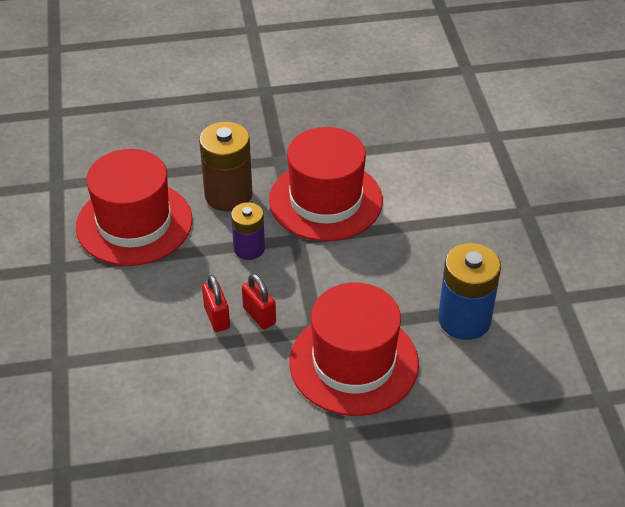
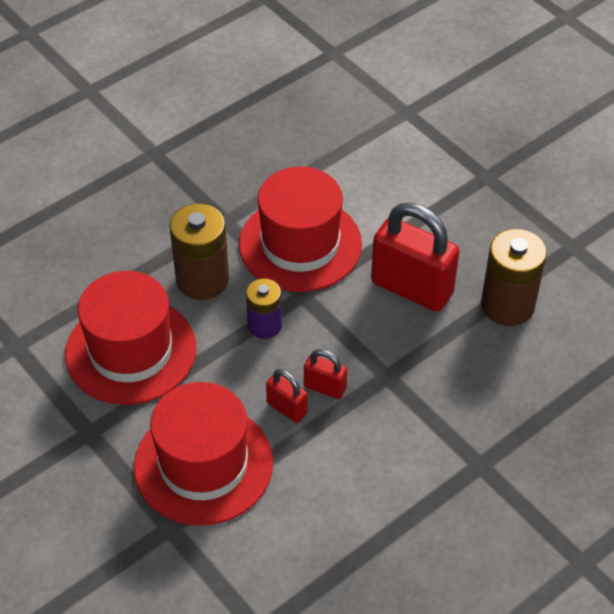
camera: 30 degrees left, 5 degrees up
(353, 363) = (442, 391): red hat -> red hat (203, 464)
(391, 271) = (412, 288): none -> red padlock
(464, 320) = (507, 305): blue battery -> brown battery

